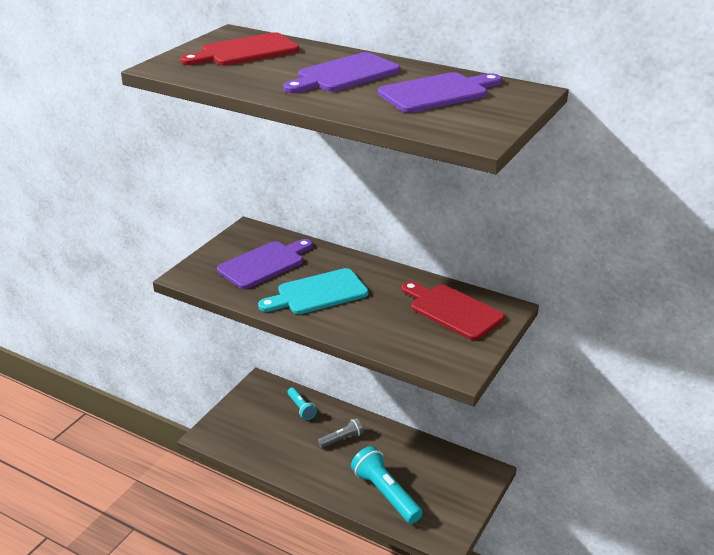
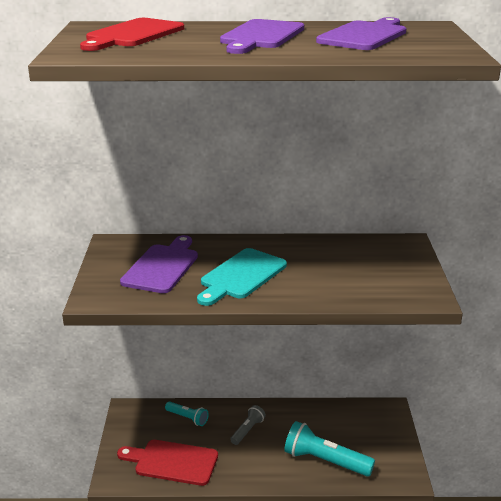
camera: 30 degrees left, 5 degrees down
(452, 310) = (369, 256): red cutting board -> red cutting board (172, 462)

